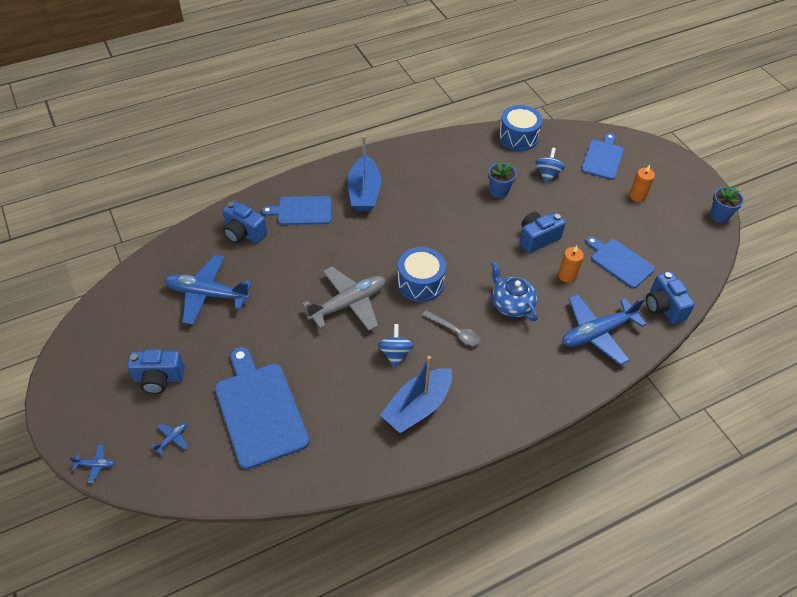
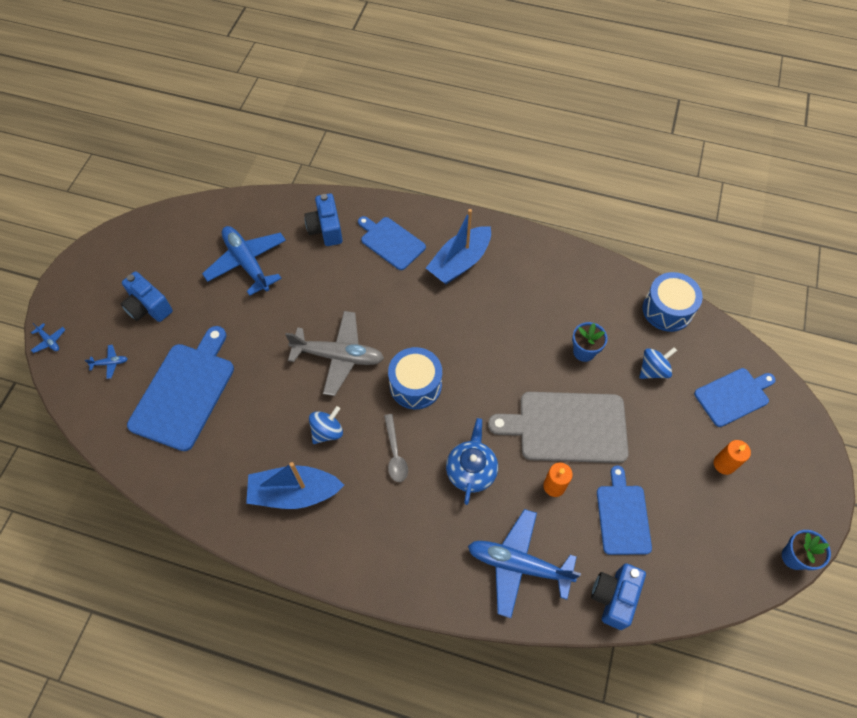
camera: 45 degrees right, 10 degrees up
(537, 238) = (567, 427): blue camera -> grey cutting board

